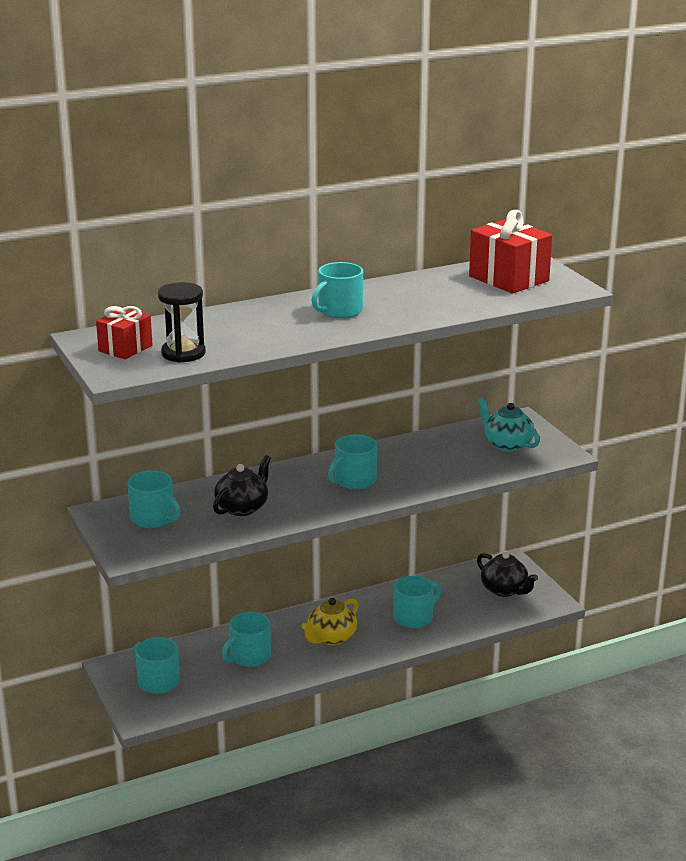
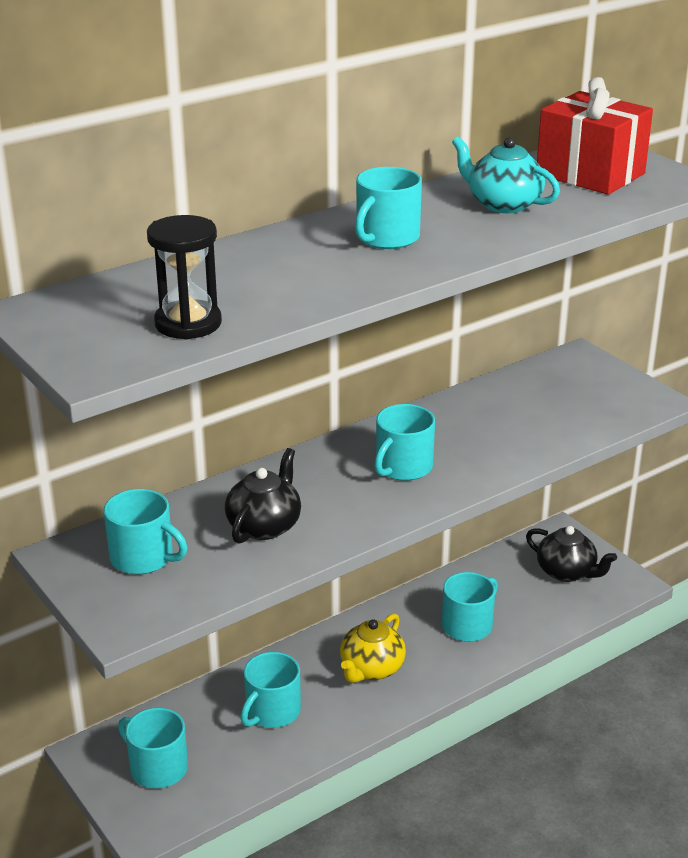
camera: 10 degrees left, 5 degrees up
(125, 348) = (96, 323): red gift -> none
(507, 444) = (579, 393): turquoise teapot -> turquoise teapot (503, 204)

